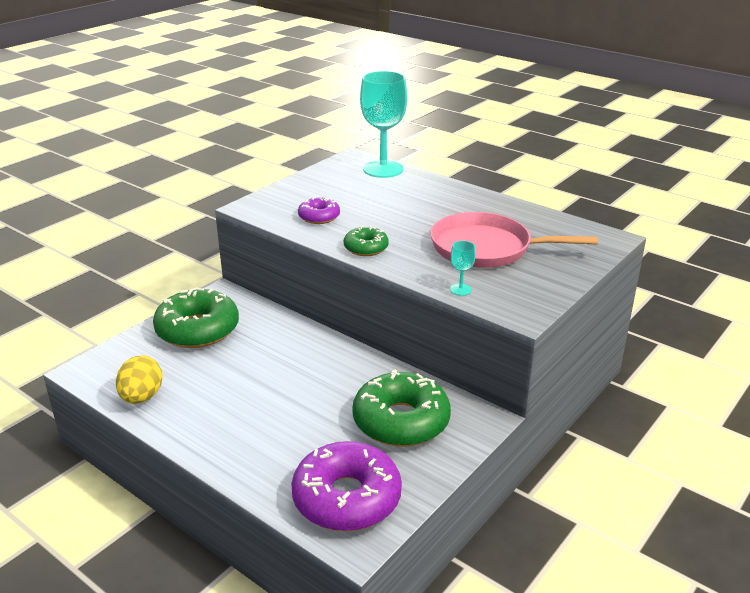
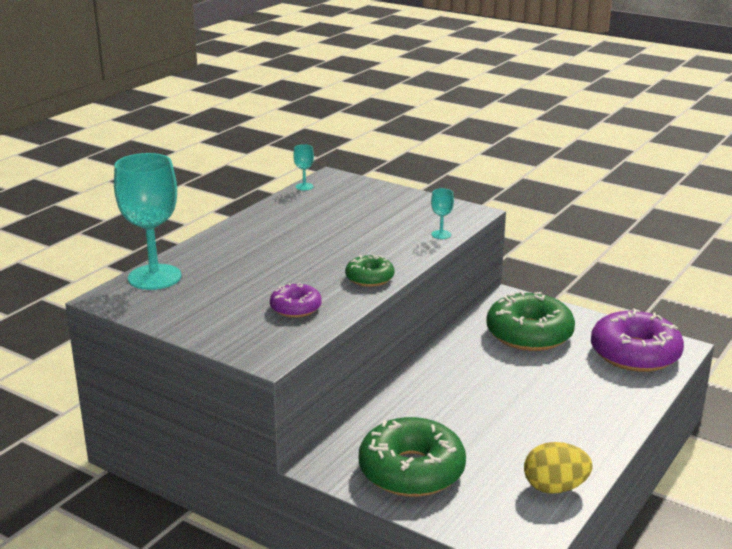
camera: 95 degrees left, 5 degrees down
(486, 248) = (359, 224): pink pan -> none
(579, 224) = (304, 187): none -> turquoise goblet

